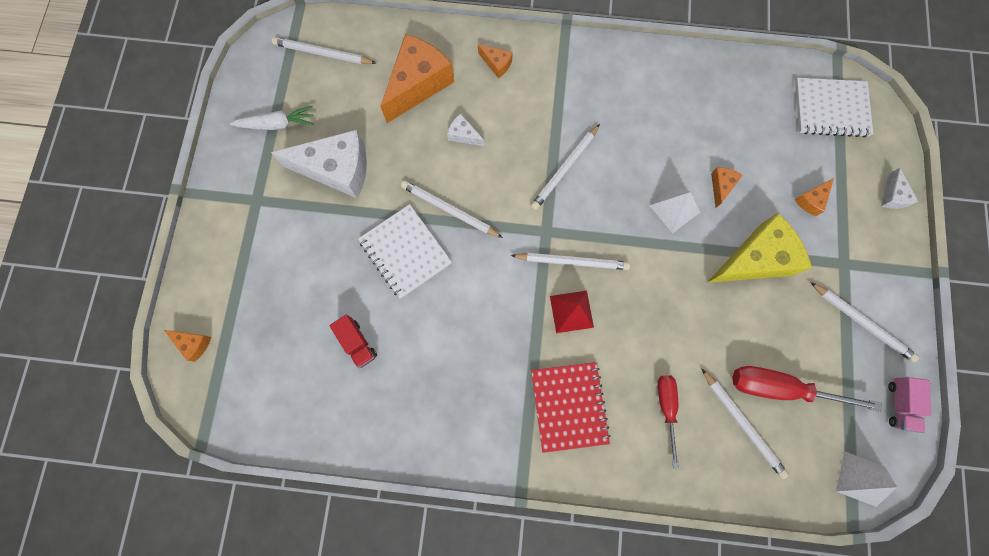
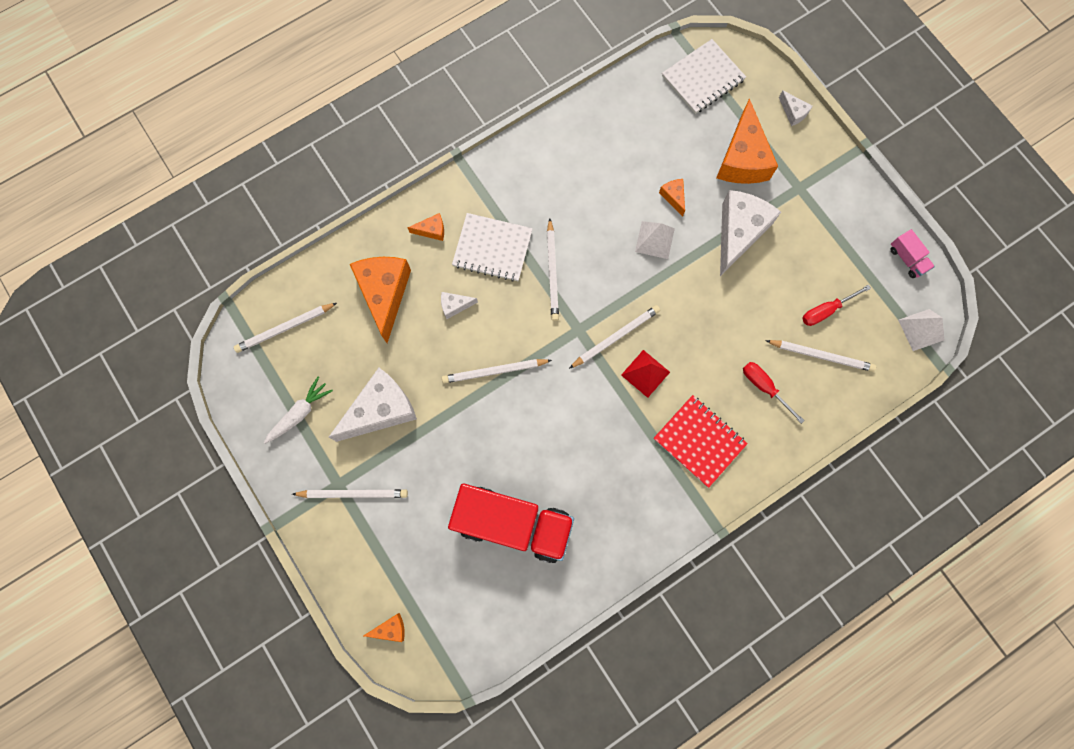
camera: 40 degrees left, 0 degrees up
(357, 343) = (513, 524): red truck -> red truck, size x2.40
(405, 252) = (489, 429): white notebook -> white notebook (492, 248)
(755, 259) = (739, 232): yellow cheese -> white cheese
(780, 388) = (826, 310): red screwdriver -> red screwdriver, size x0.62
(811, 200) = (742, 158): orange cheese -> orange cheese, size x2.24
(861, 322) = (842, 221): white pencil -> white pencil (353, 494)

